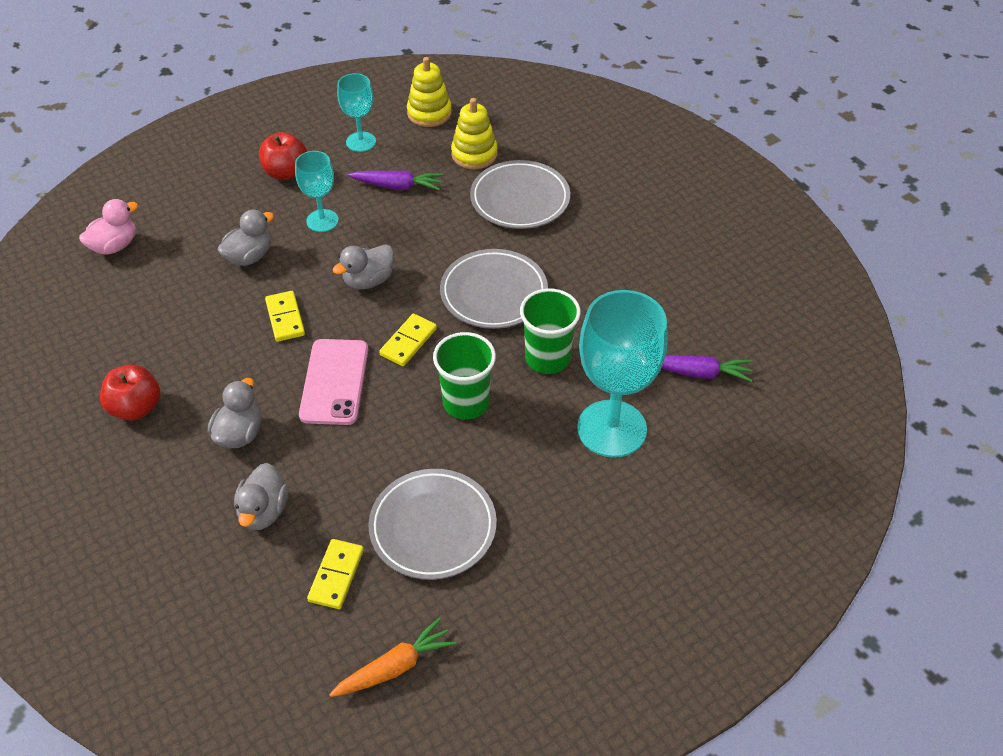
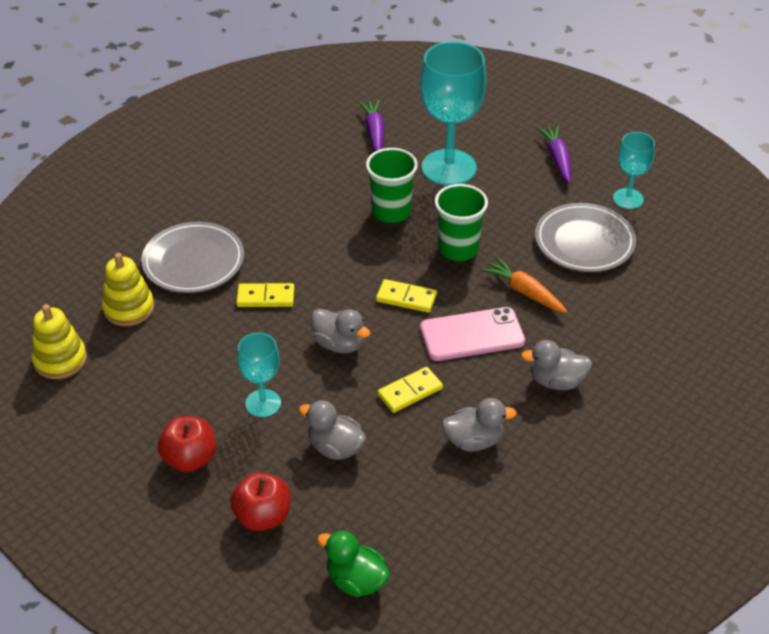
camera: 105 degrees left, 5 degrees down
(115, 246) = (356, 580): pink duck -> green duck
(136, 408) = (564, 467): red apple -> red apple (263, 517)
(264, 511) = (622, 341): grey duck -> grey duck (474, 441)
(336, 575) = (652, 283): yellow domino -> yellow domino (265, 297)
(361, 142) = (122, 406): turquoise goblet -> turquoise goblet (628, 198)
(395, 667) = (701, 237): orange carrot -> orange carrot (524, 292)
(398, 186) = (193, 356): purple carrot -> purple carrot (557, 159)
(494, 293) = (327, 256): grey plate -> none

